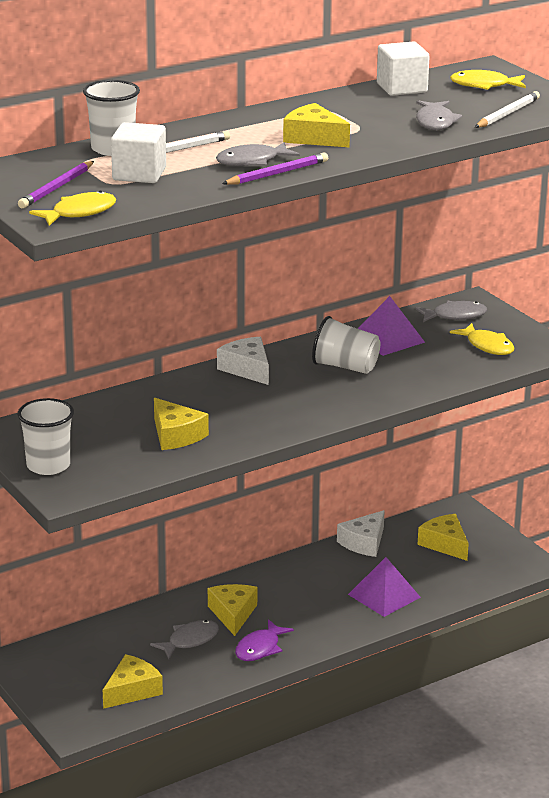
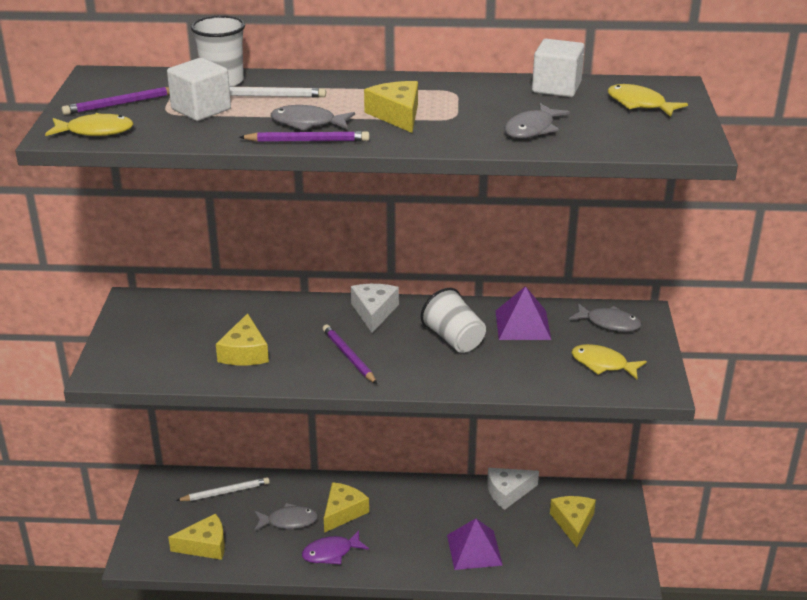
camera: 35 degrees right, 5 degrees up
(48, 465) = (124, 343): white cup -> none
(273, 408) = (348, 356): none -> purple pencil
(487, 346) = (603, 364): yellow fish -> yellow fish turned 120 degrees clockwise
(507, 114) = (616, 139): white pencil -> white pencil (225, 492)

